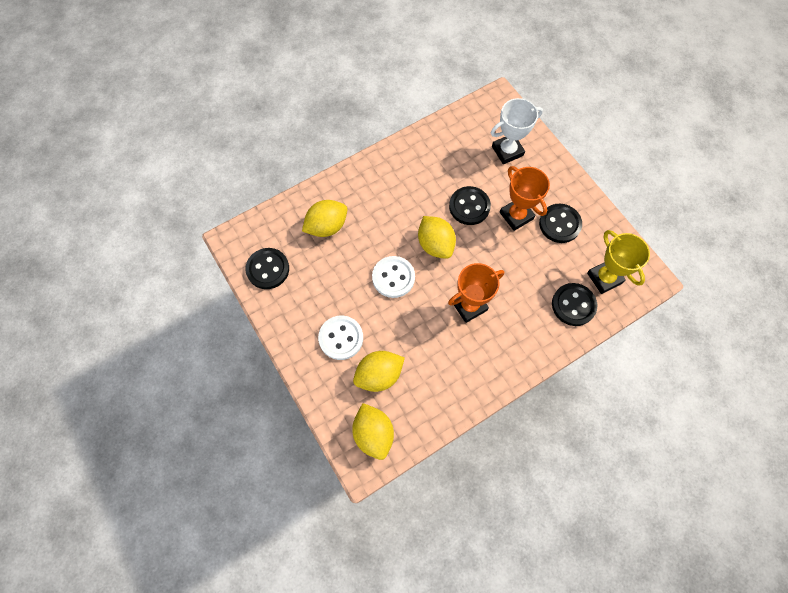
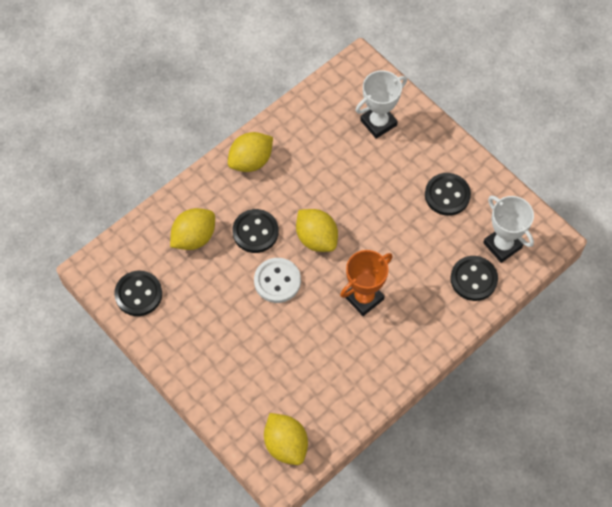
camera: 10 degrees left, 5 degrees down
(341, 338) = (233, 354): white button -> none
(379, 375) = (280, 385): yellow lemon -> yellow lemon (251, 161)
(469, 206) = (346, 191): black button -> black button (255, 232)
(516, 216) = (399, 193): orange trophy -> none
(604, 278) = (502, 245): yellow trophy -> white trophy

